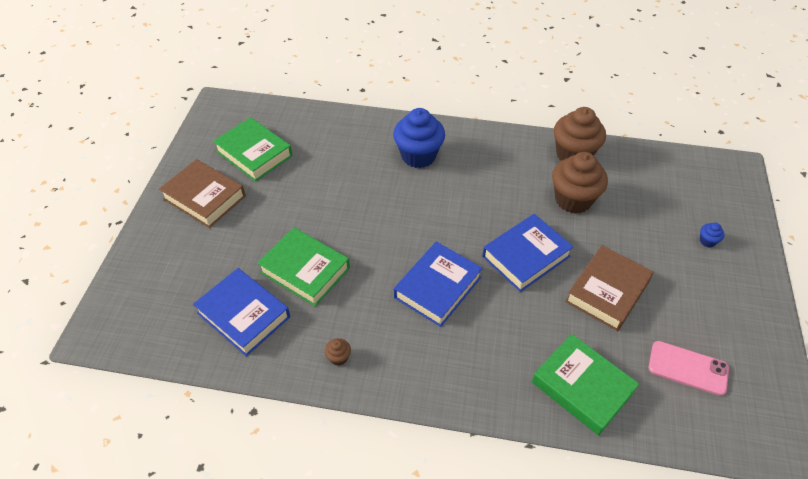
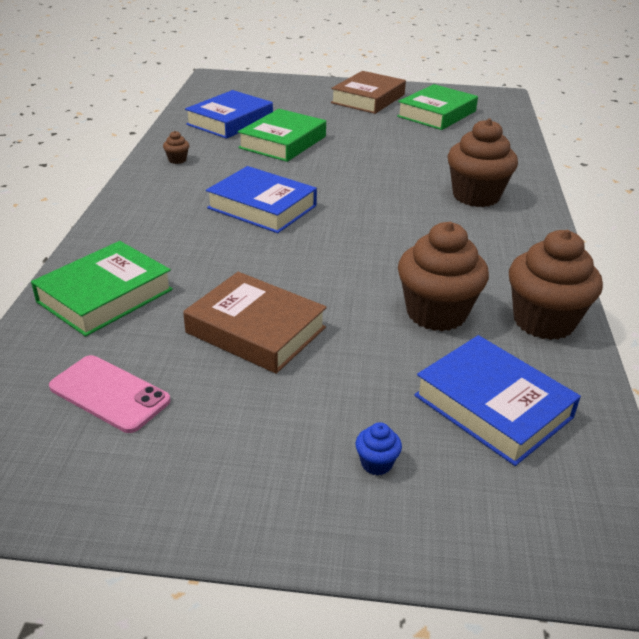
camera: 85 degrees right, 15 degrees down
(418, 156) = (476, 196): blue cupcake -> brown cupcake
(526, 256) = (315, 266): blue book -> blue book (492, 406)
(688, 368) = (109, 394): pink phone -> pink phone turned 75 degrees counterclockwise

